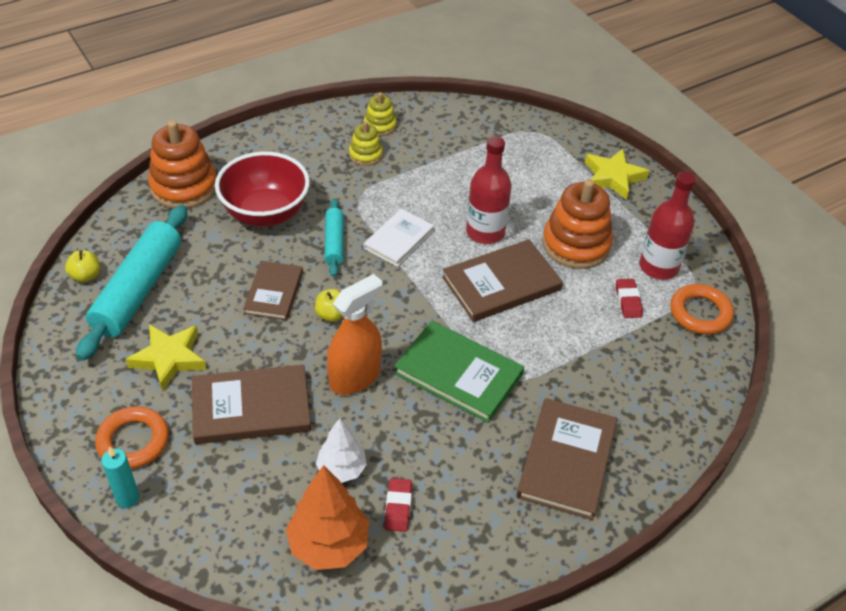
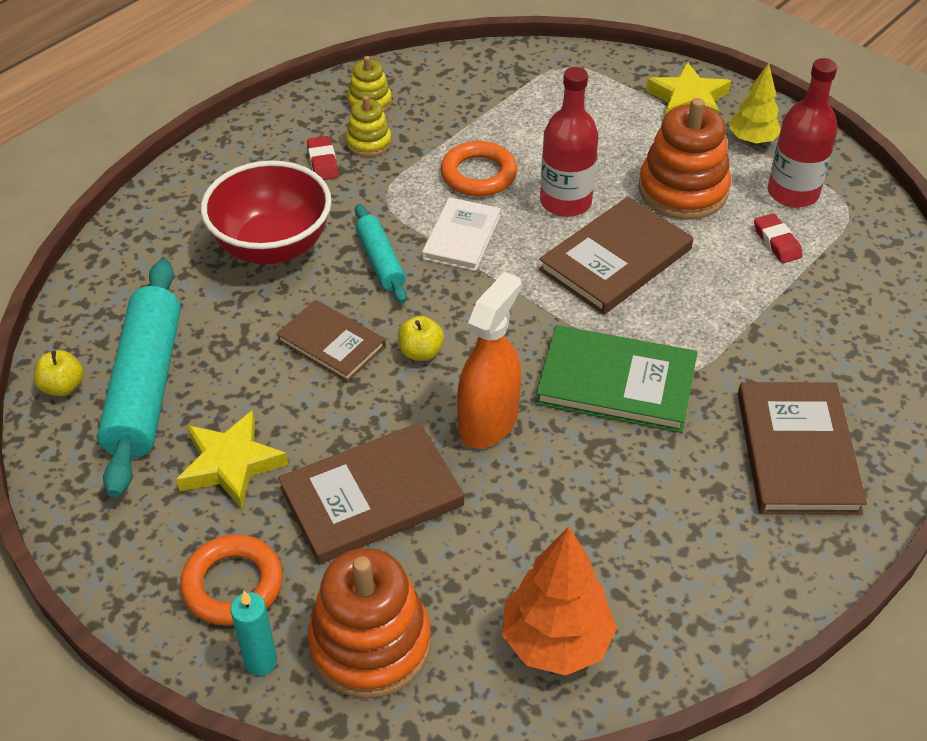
camera: 15 degrees left, 0 degrees up
(184, 187) = (145, 238): orange stacking toy -> orange stacking toy (370, 644)
(274, 292) = (331, 343): brown book -> brown book turned 45 degrees counterclockwise
(341, 469) = (526, 542): white tree -> none
(398, 507) = (620, 568): red eraser -> red eraser (323, 162)
(647, 219) = (752, 140): none -> yellow tree
(700, 313) = (866, 235): orange ring -> orange ring (478, 174)

